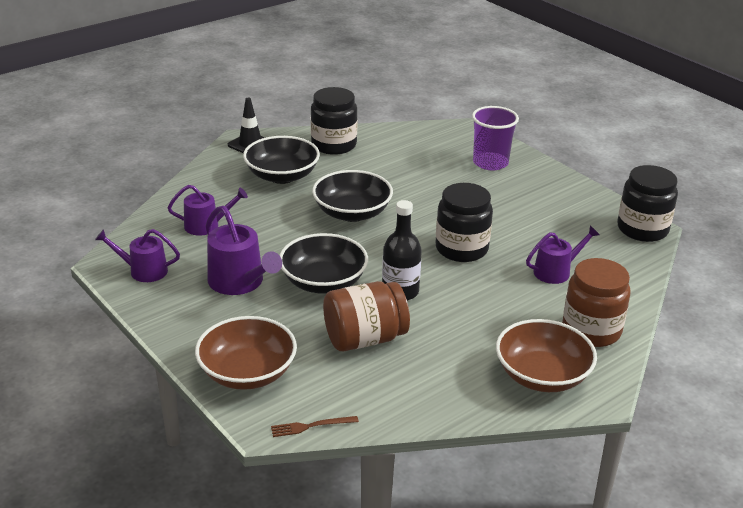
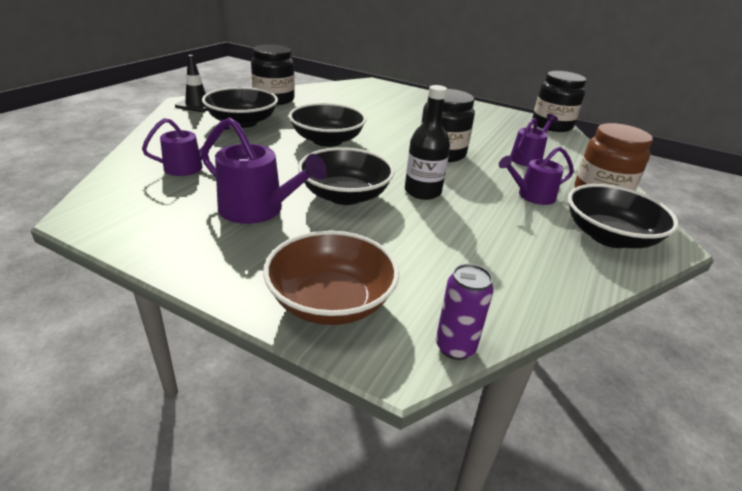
camera: 25 degrees left, 0 degrees up
(143, 271) = (134, 217): purple watering can -> purple watering can (532, 196)
(311, 426) = (455, 347): brown fork -> purple can
(365, 339) = (428, 237): brown jar -> none
(490, 163) = (407, 99): purple cup -> none
(542, 375) = (609, 236): brown bowl -> black bowl

